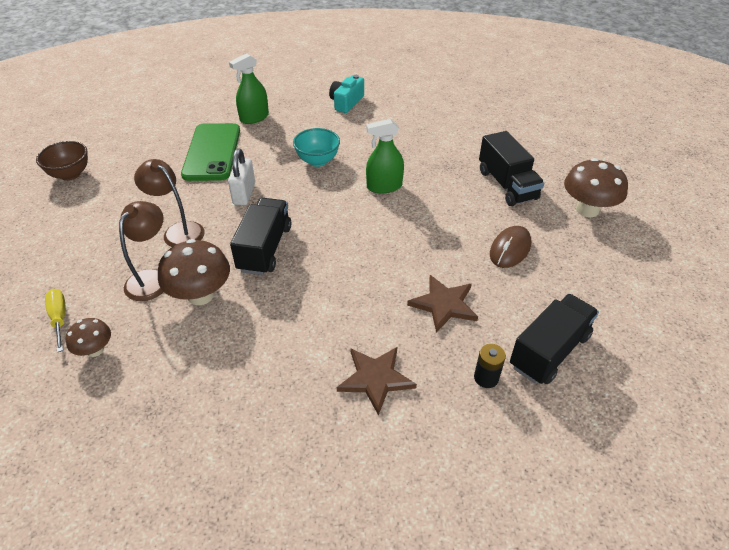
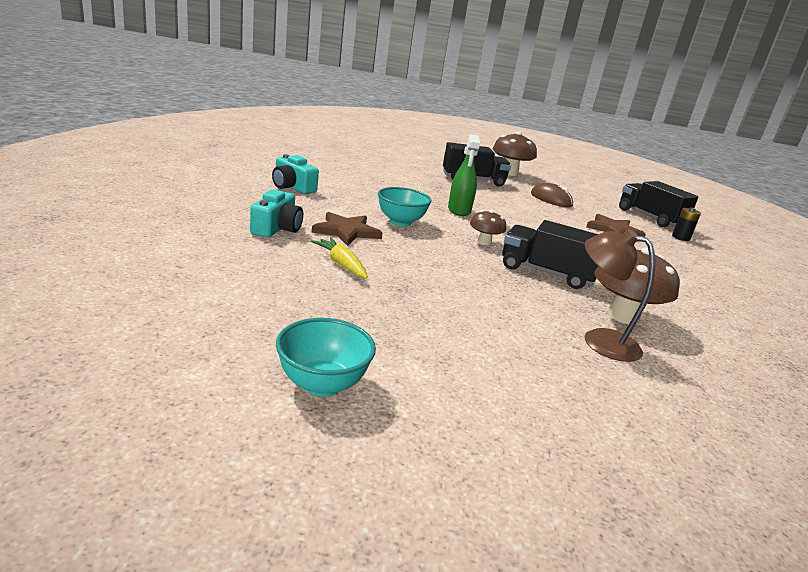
camera: 80 degrees left, 20 degrees down
(59, 318) = (690, 418): yellow screwdriver -> none
(70, 174) = (322, 384): brown bowl -> turquoise bowl
(95, 350) = (731, 393): brown mushroom -> brown mushroom (484, 242)
(178, 231) = (510, 312): brown lamp -> none
(212, 152) = (341, 264): green phone -> yellow carrot
(244, 194) = (446, 264): white padlock -> none
(254, 117) = (277, 228): green spray bottle -> turquoise camera
(375, 379) = (698, 267): brown star -> brown star (346, 231)

